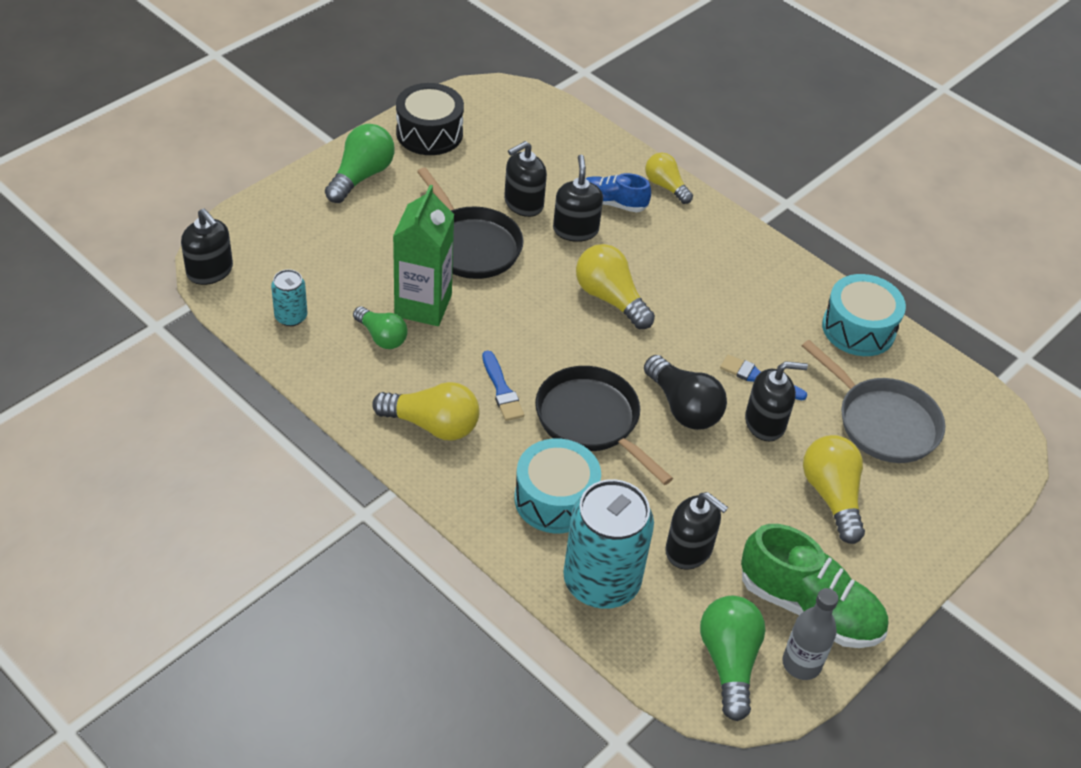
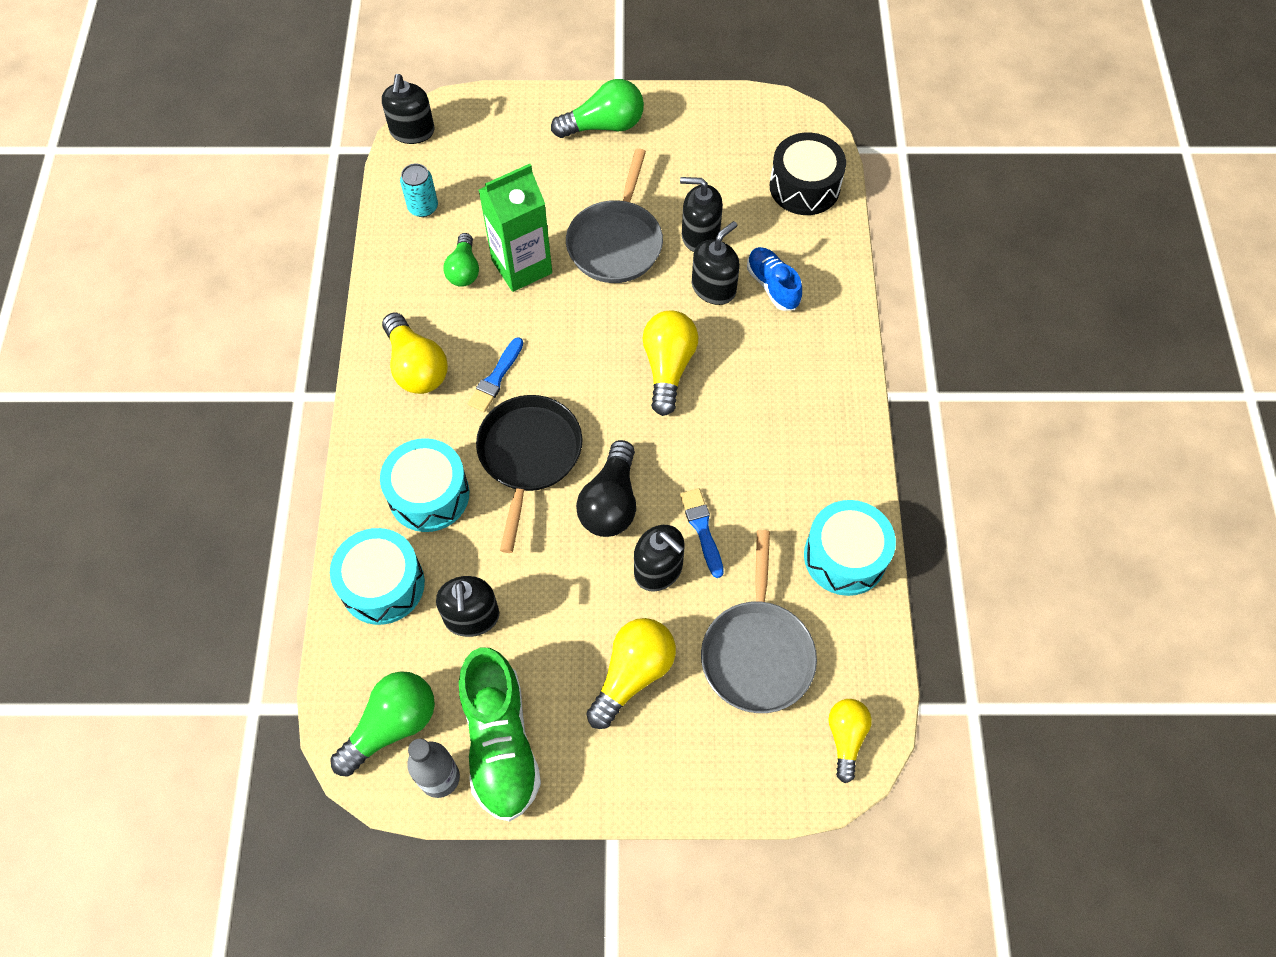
camera: 50 degrees right, 15 degrees up
(429, 133) = (699, 122): black drum -> black drum (804, 187)
(471, 245) = (616, 242): black pan -> grey pan
(601, 582) = (382, 584): turquoise can -> turquoise drum
(666, 186) = (838, 303): yellow light bulb -> yellow light bulb (845, 738)

